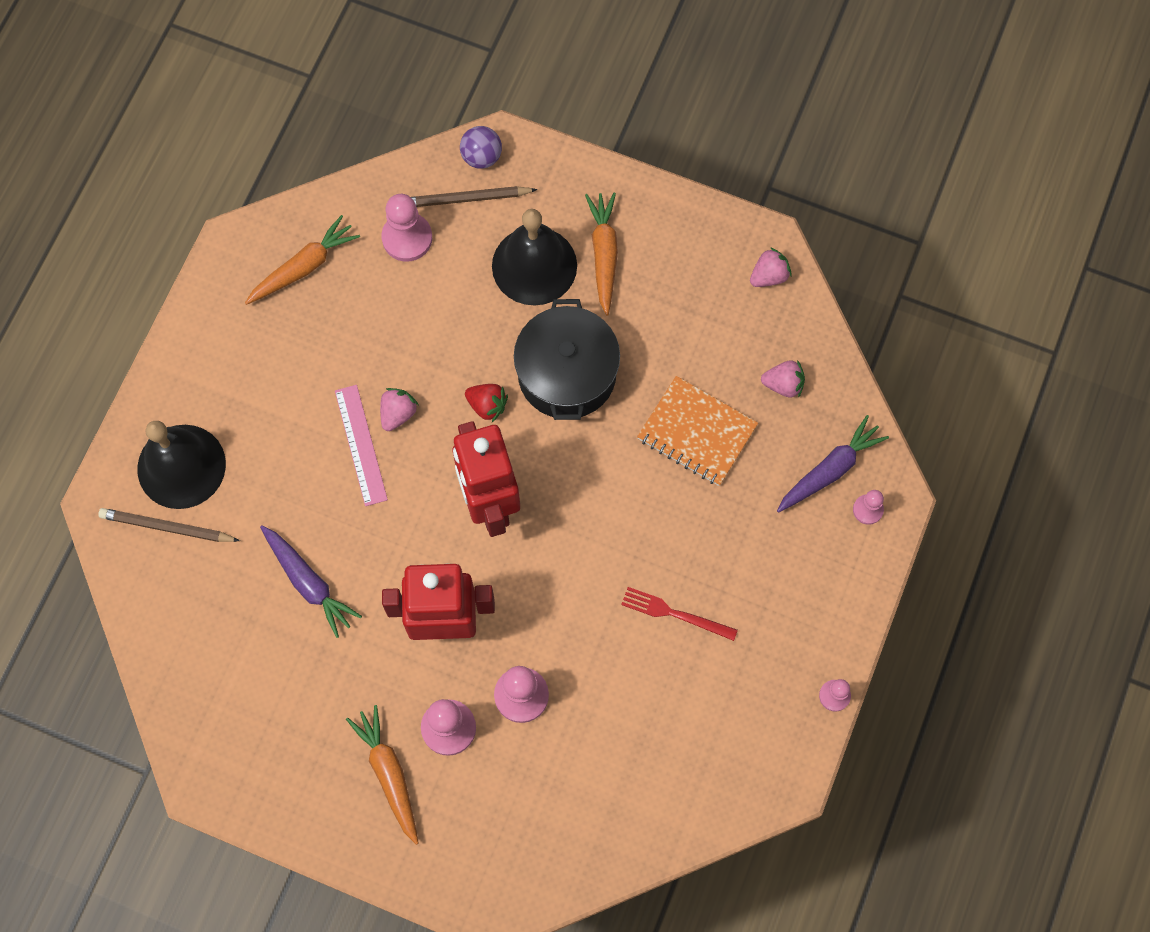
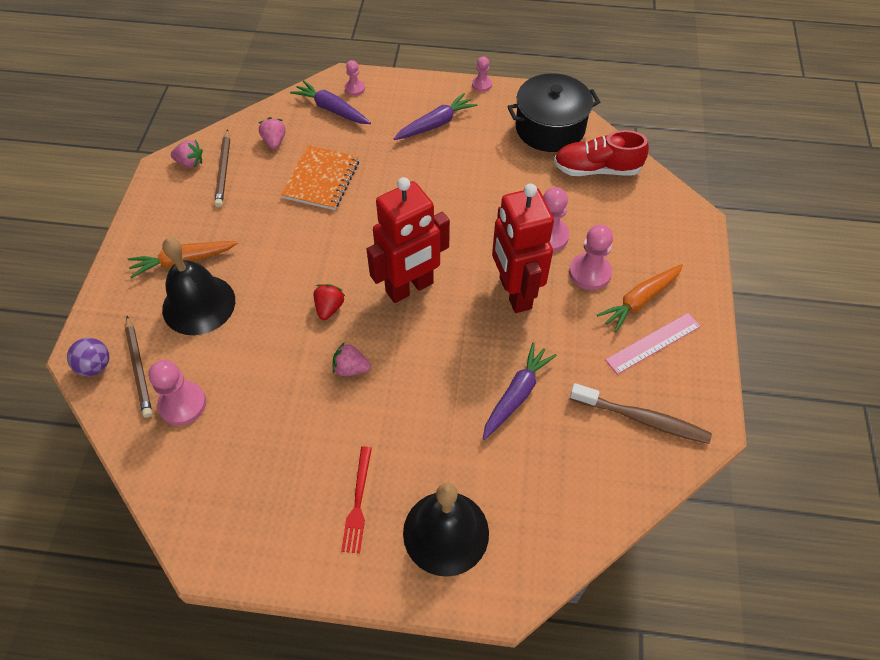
camera: 105 degrees left, 15 degrees down
(167, 527) = (507, 526): brown pencil -> brown pencil (224, 170)
(234, 711) = (642, 419): none -> brown toothbrush
(304, 267) = (222, 483): orange carrot -> none
(361, 445) = (385, 388): pink ruler -> pink ruler (653, 343)
(566, 374) = (291, 263): black pot -> black pot (550, 128)
(620, 804) = (596, 169): none -> red shoe
(675, 614) = (457, 167): red fork -> red fork (358, 503)
(766, 606) = (436, 124): none -> purple carrot
(769, 276) = (190, 163): pink strawberry -> pink strawberry turned 150 degrees clockwise

